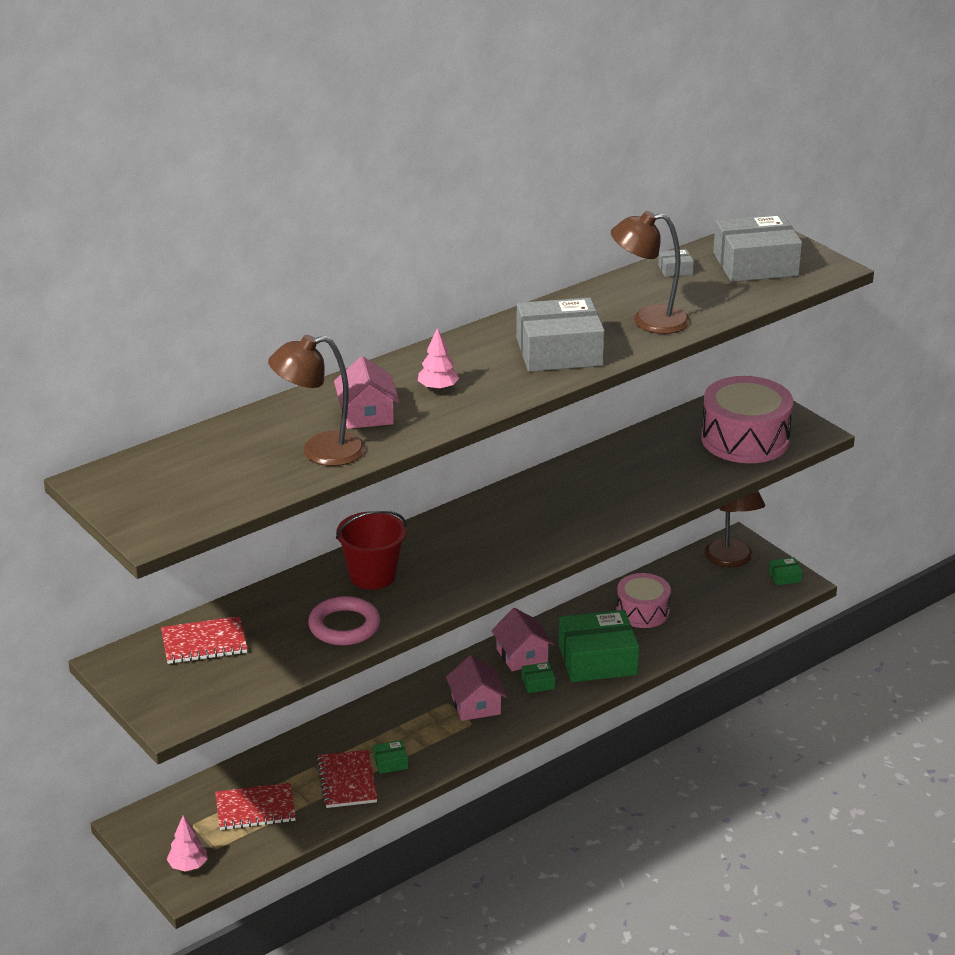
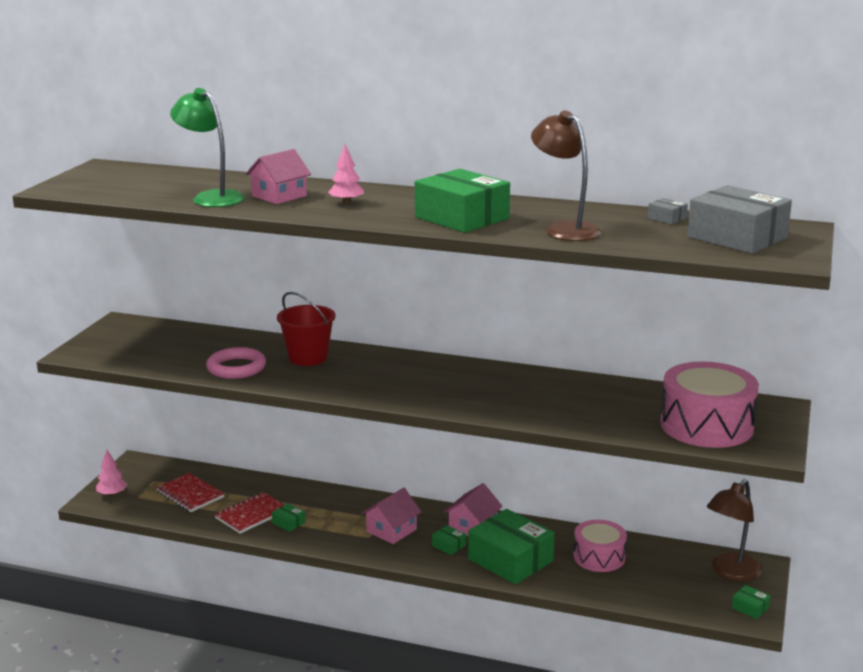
camera: 55 degrees right, 10 degrees down
(204, 643) = (169, 337): red notebook -> none
(320, 451) = (211, 197): brown lamp -> green lamp
(559, 352) = (461, 218): grey box -> green box

